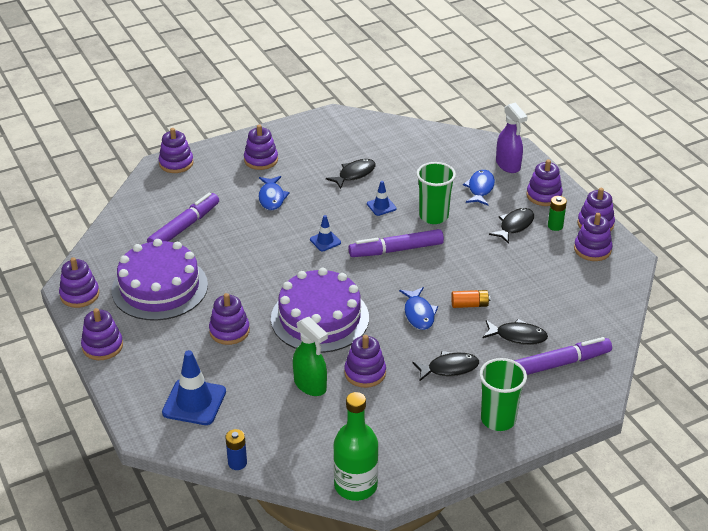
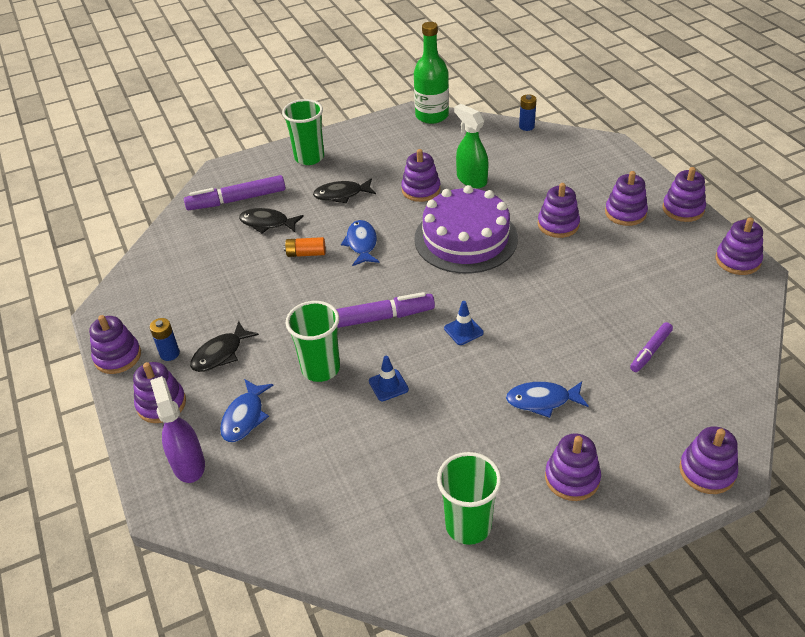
camera: 175 degrees left, 5 degrees up
(159, 287) = (649, 269): purple cake -> none
(184, 227) = (650, 351): purple marker -> purple marker, size x0.58
(194, 402) = (575, 165): blue traffic cone -> none
(271, 198) = (542, 401): blue fish -> blue fish turned 90 degrees counterclockwise
(326, 140) = (468, 525): none -> green cup
(354, 174) = (423, 446): black fish -> none
(555, 226) = (169, 354): green battery -> blue battery
(592, 249) = (141, 320): purple stacking toy -> purple stacking toy (625, 213)

